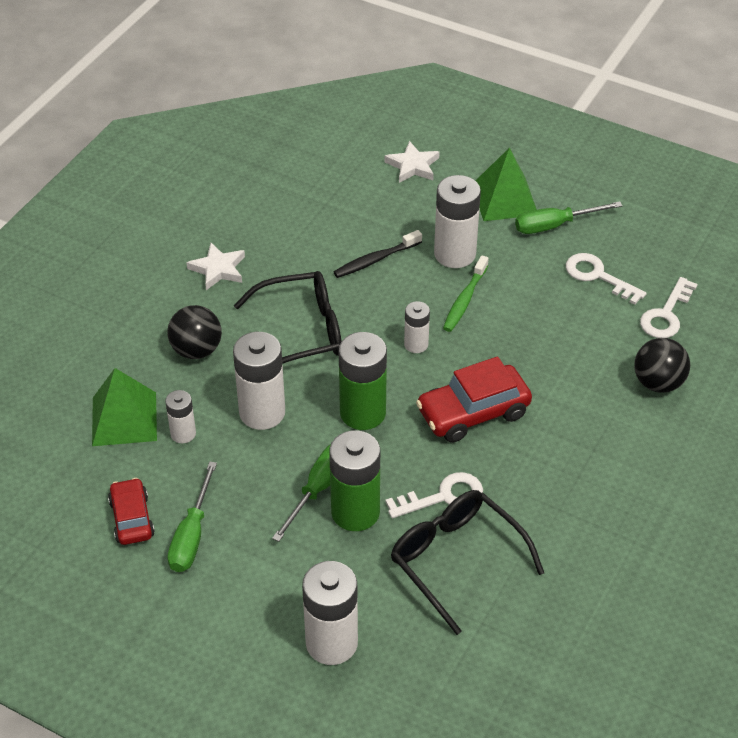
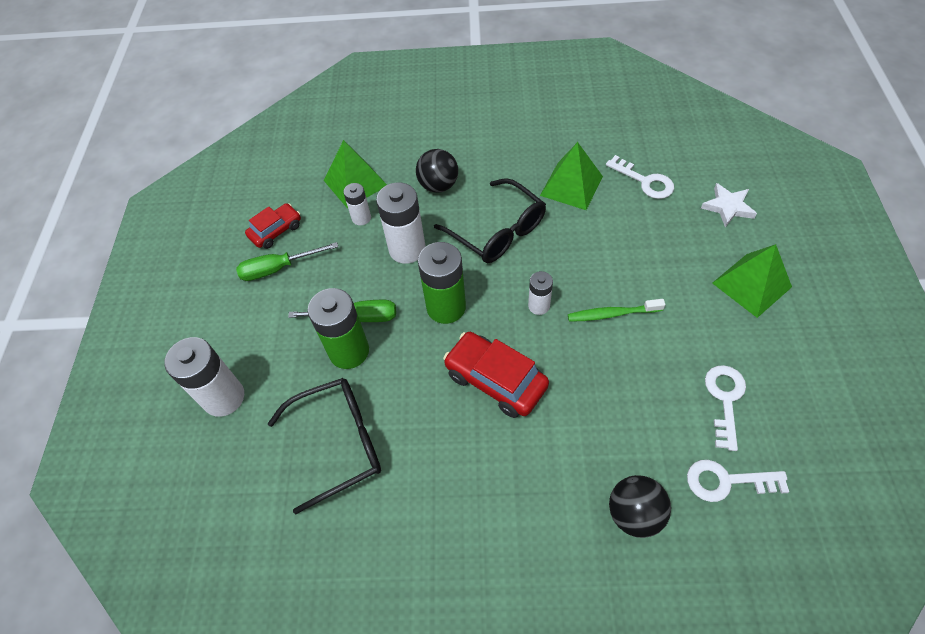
camera: 65 degrees right, 10 degrees up
(218, 269) = (520, 157): white star -> none
(293, 251) = (571, 186): none -> green pyramid
(375, 260) = (605, 236): black toothbrush -> none
(443, 496) = (396, 402): white key -> white key (645, 181)
(455, 254) = (656, 282): white battery -> none
(457, 561) = (338, 443): black glasses -> black glasses turned 45 degrees clockwise
(554, 225) = (755, 336): green screwdriver -> none

